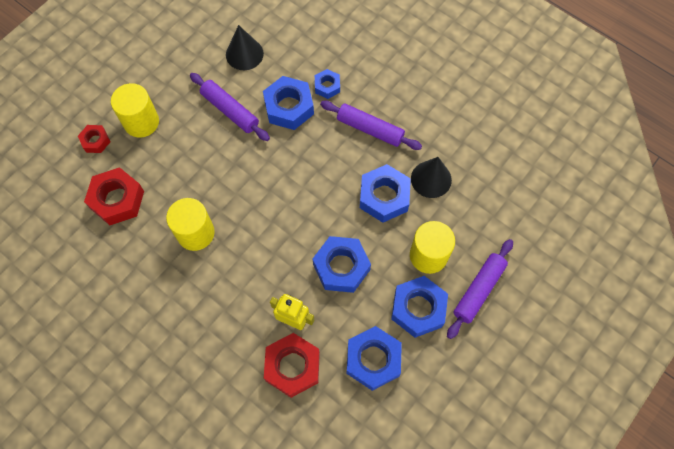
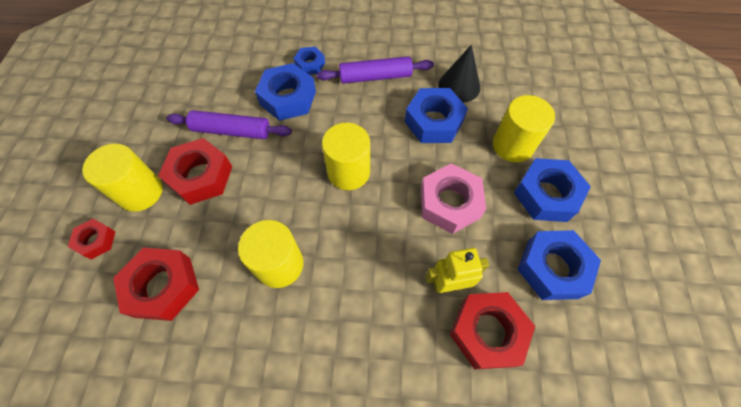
camera: 35 degrees left, 5 degrees down
(186, 135) = (201, 176): none -> red nut
(244, 54) = (211, 78): black cone -> none
(288, 197) = (348, 172): none -> yellow cylinder
(341, 267) = (449, 203): blue nut -> pink nut
(478, 290) = (577, 147): purple rolling pin -> none

